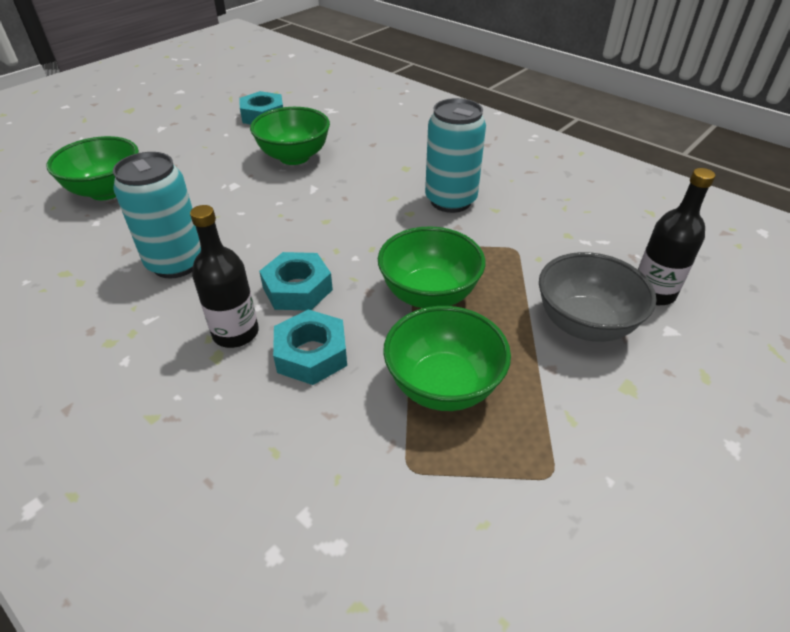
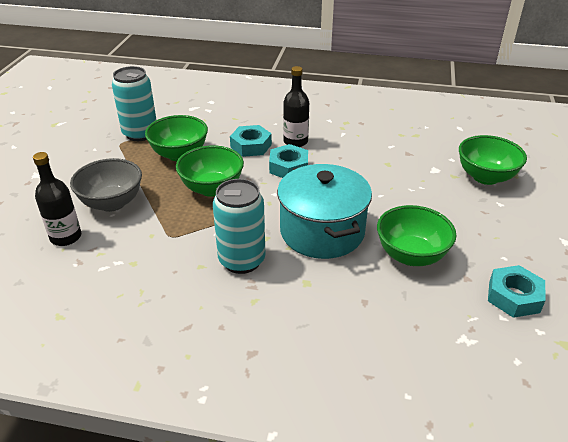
camera: 150 degrees right, 5 degrees down
(176, 263) = (370, 156): turquoise can -> turquoise can (140, 134)
(347, 199) = (322, 231): none -> turquoise pot

